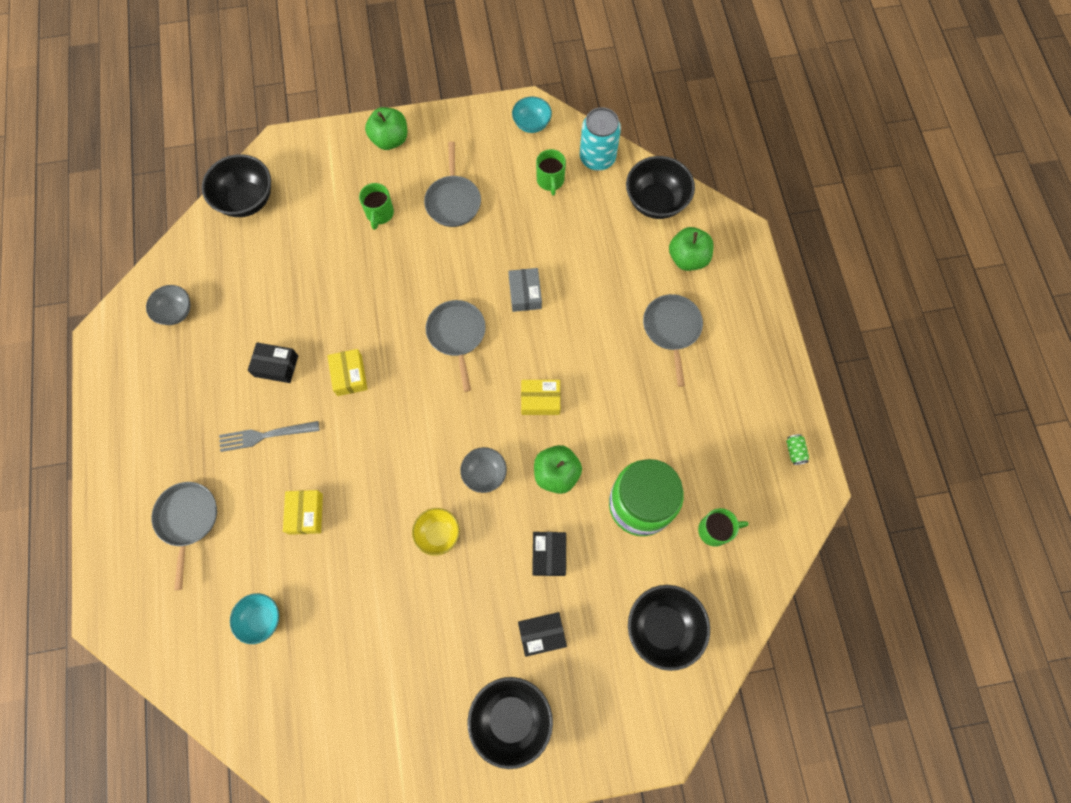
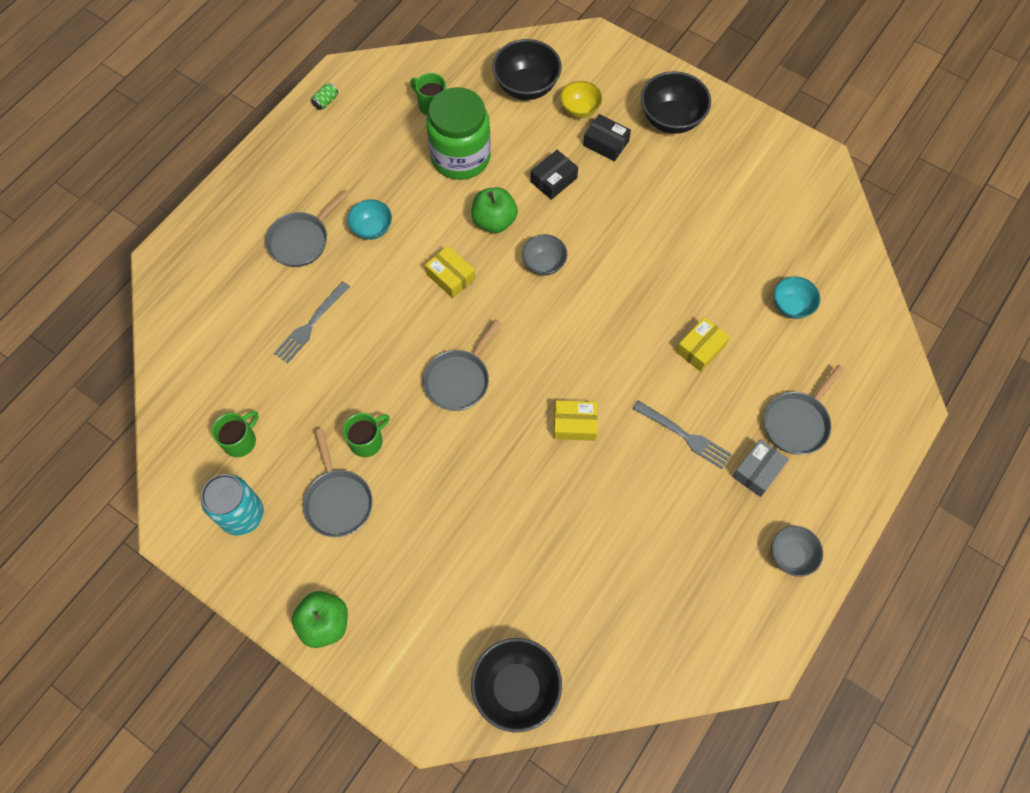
camera: 135 degrees left, 5 degrees down
(176, 312) = (676, 623): grey bowl -> grey bowl (791, 556)
(276, 366) = (627, 487): black box -> none
(349, 375) = (574, 424): yellow box -> yellow box turned 60 degrees clockwise
(379, 214) = (411, 550): green mug -> green mug (367, 441)
(438, 534) = (616, 254): yellow bowl -> yellow bowl (580, 109)
(453, 201) = (338, 501): grey pan -> grey pan turned 120 degrees clockwise
(525, 294) = (372, 364): grey box -> grey box (757, 471)
(531, 124) = (190, 511): turquoise bowl -> turquoise bowl (372, 228)
(594, 281) = (311, 325): none -> grey fork
(597, 158) = (180, 424): turquoise can -> turquoise can (242, 515)
(656, 201) = (186, 342): black bowl -> none
(688, 258) = (223, 277): green apple -> none

